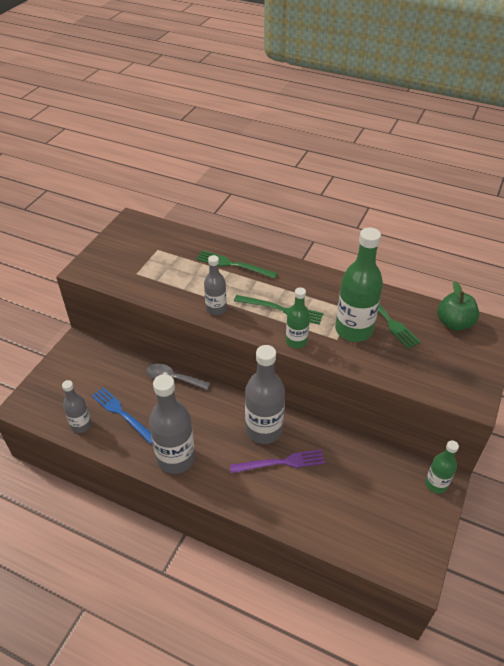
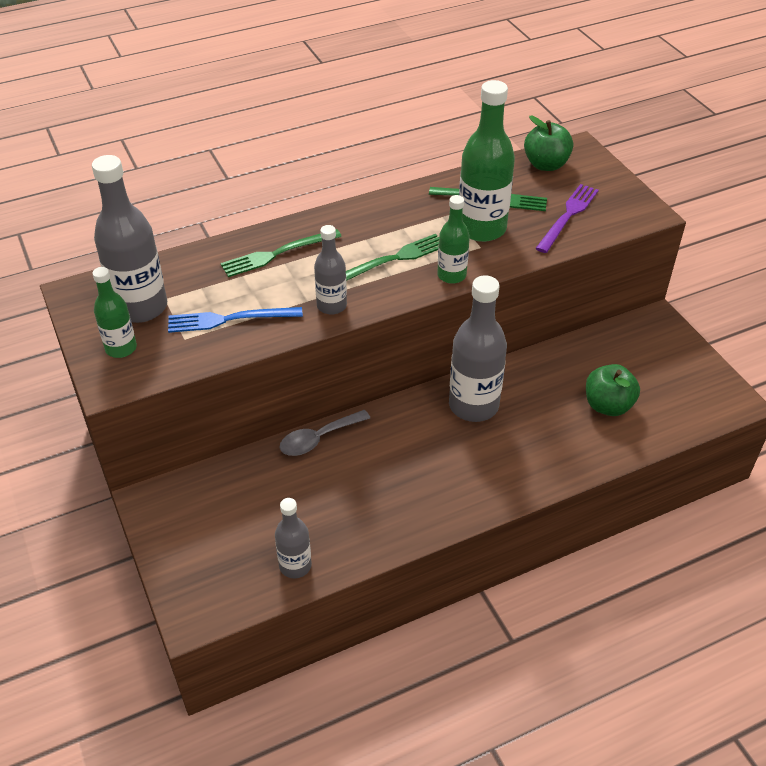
camera: 50 degrees left, 0 degrees up
(122, 413) = (320, 515): blue fork -> blue fork (229, 319)
(176, 458) = (437, 501): grey bottle -> grey bottle (141, 307)
(281, 462) = (528, 418): purple fork -> purple fork (568, 216)
(334, 499) = (608, 405): none -> green apple
(436, 484) = (655, 326): green bottle -> green bottle (121, 348)

